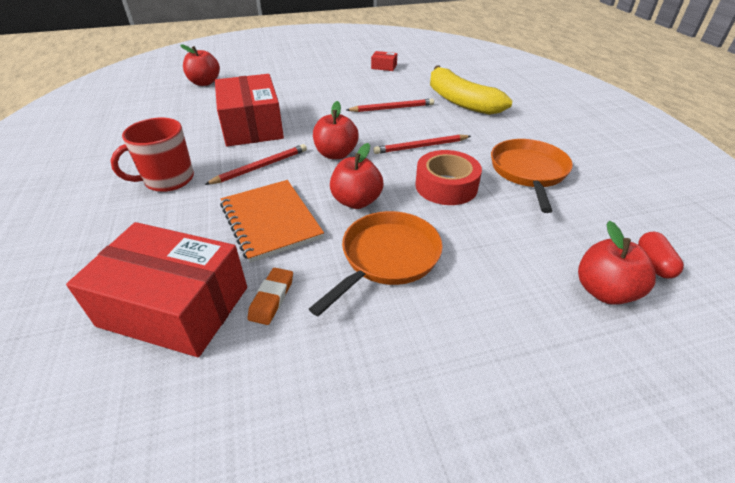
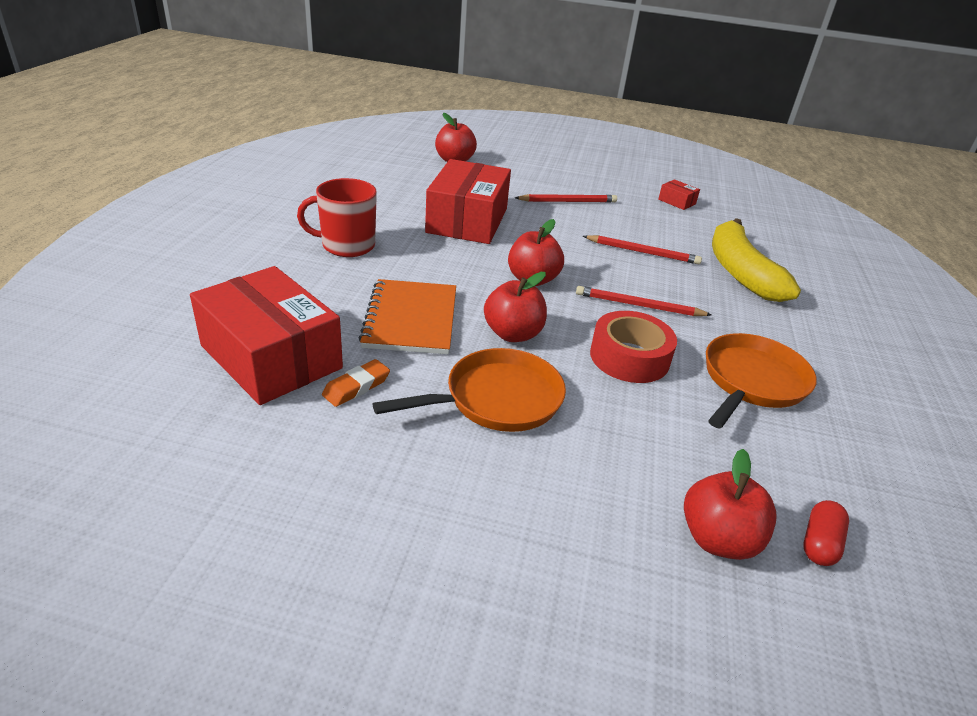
camera: 25 degrees right, 5 degrees down
(260, 167) = (443, 264): red pencil -> red pencil (568, 201)

